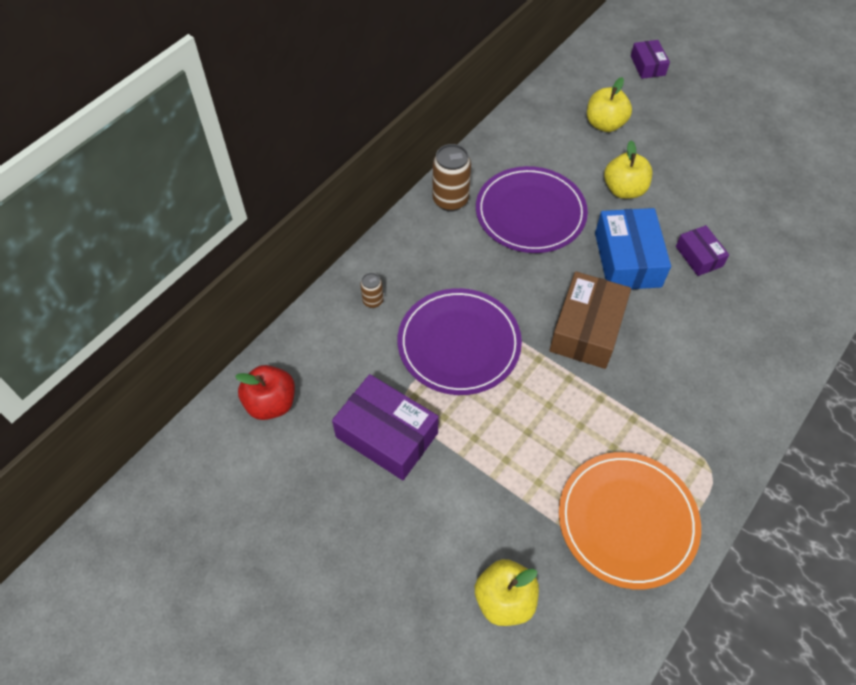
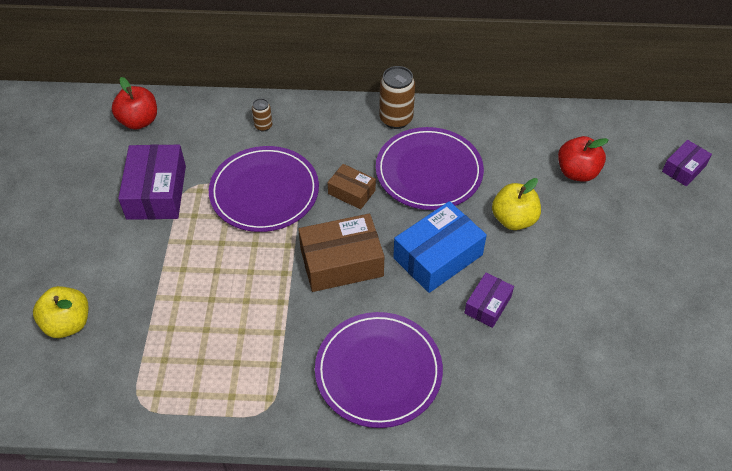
camera: 55 degrees right, 5 degrees down
(511, 278) = (351, 192): none -> brown box
(604, 124) = (577, 172): yellow apple -> red apple
(627, 520) = (180, 370): orange plate -> none
(720, 366) = (378, 371): none -> purple plate

